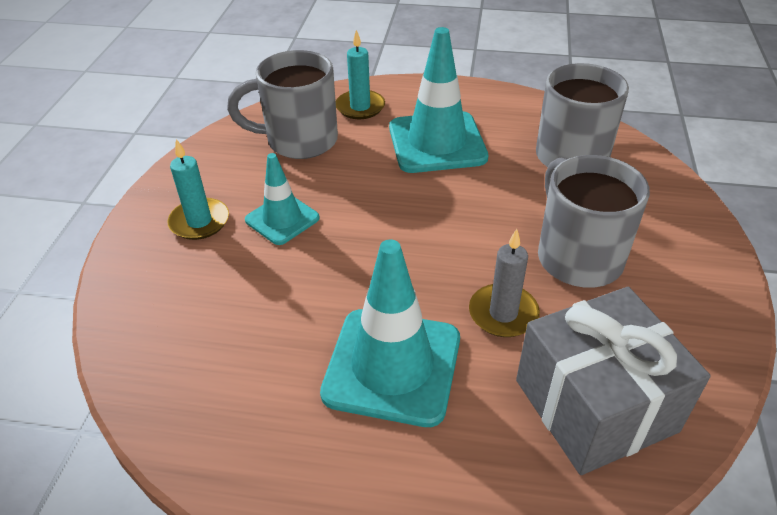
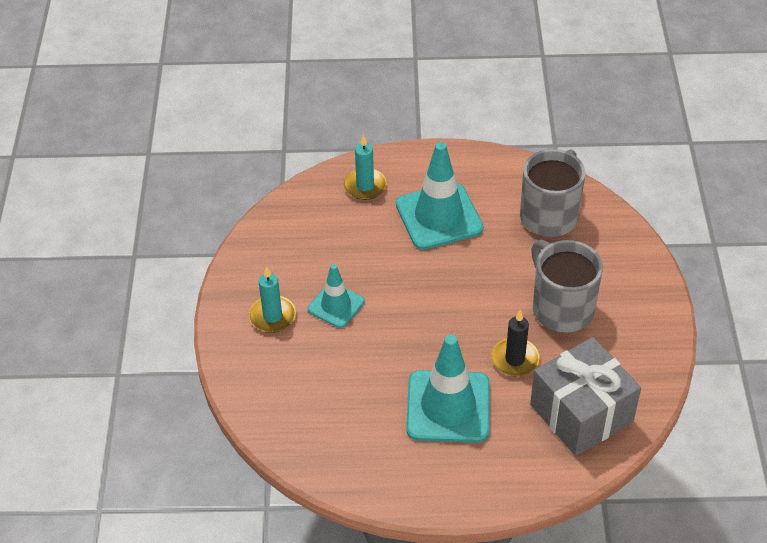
camera: 10 degrees left, 5 degrees up
(299, 141) = (324, 229): grey mug -> none
(503, 313) = (515, 359): grey candle -> black candle

